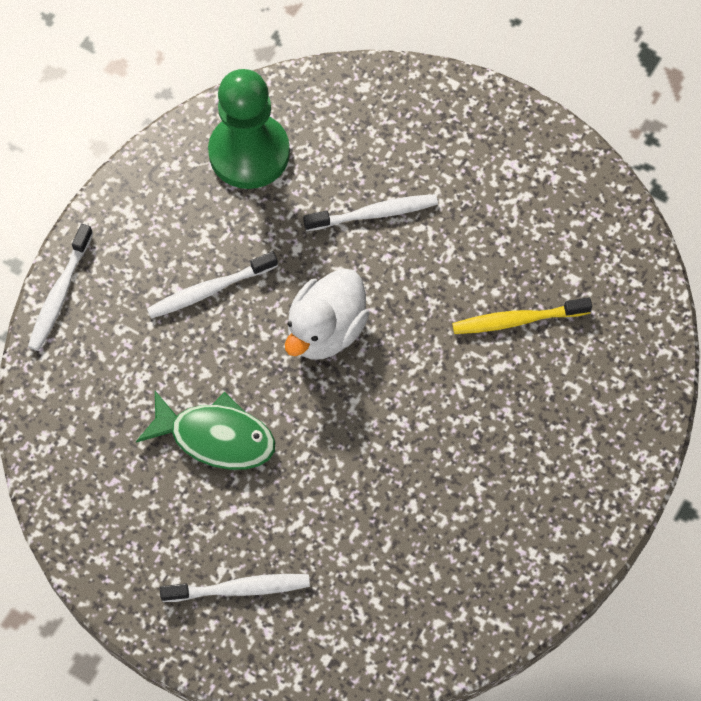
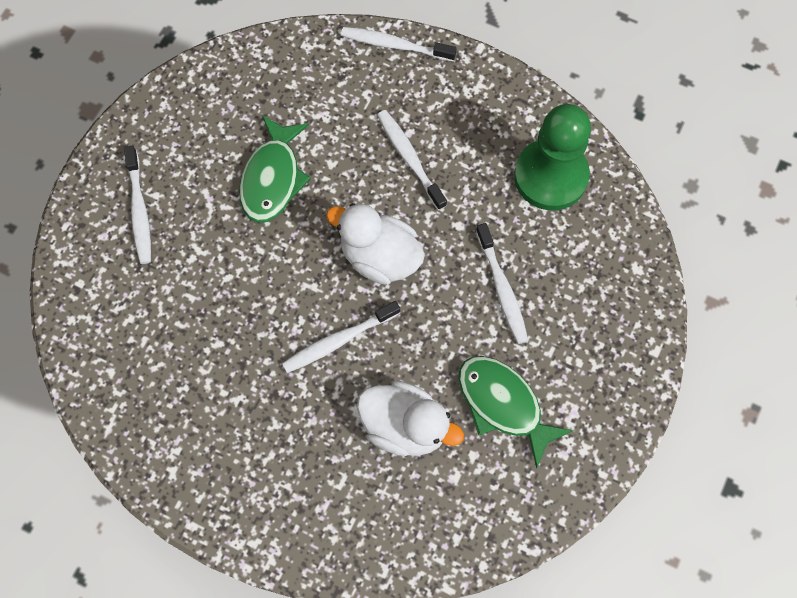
camera: 85 degrees right, 5 degrees up
(419, 378) = (339, 340): none -> white toothbrush
(500, 226) = (503, 404): none -> green fish
(518, 320) = (405, 426): yellow toothbrush -> white duck

